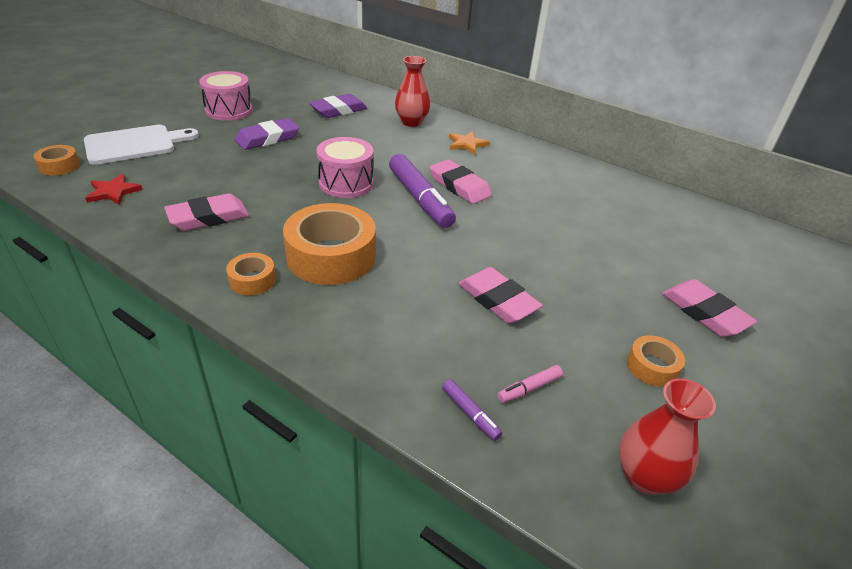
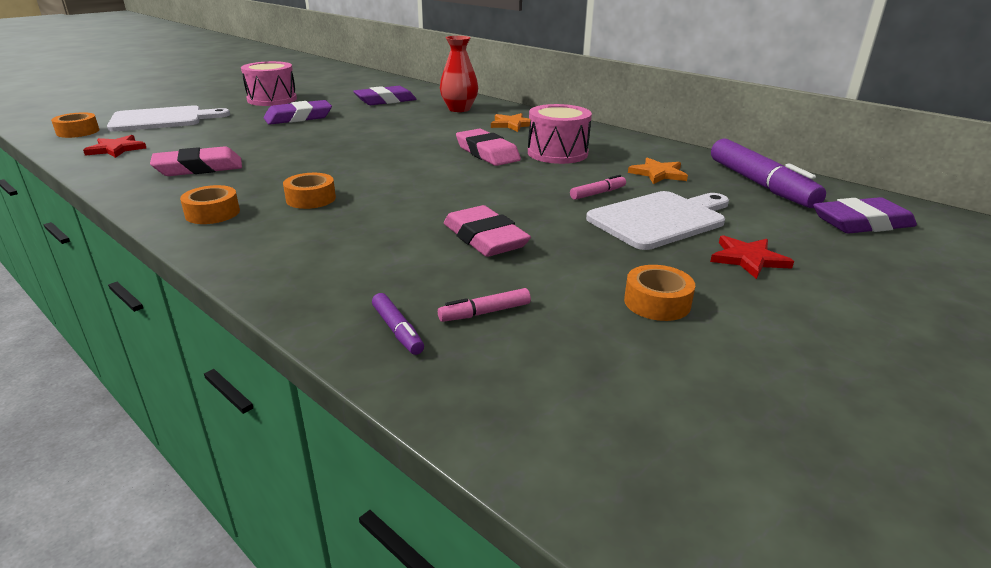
camera: 10 degrees right, 10 degrees down
(331, 256) = (311, 199): orange tape -> orange tape, size x0.48
(346, 183) = (361, 148): pink drum -> pink drum (557, 153)
(420, 199) = (437, 161): purple marker -> purple marker (760, 184)
(569, 237) = (598, 193): none -> pink marker
(609, 209) = (658, 173): none -> orange star
(627, 268) = (660, 219): none -> white cutting board
(645, 476) = (602, 404): red vase -> none
(704, 312) = (748, 259): pink eraser -> red star
(776, 265) = (862, 223): none -> purple eraser

